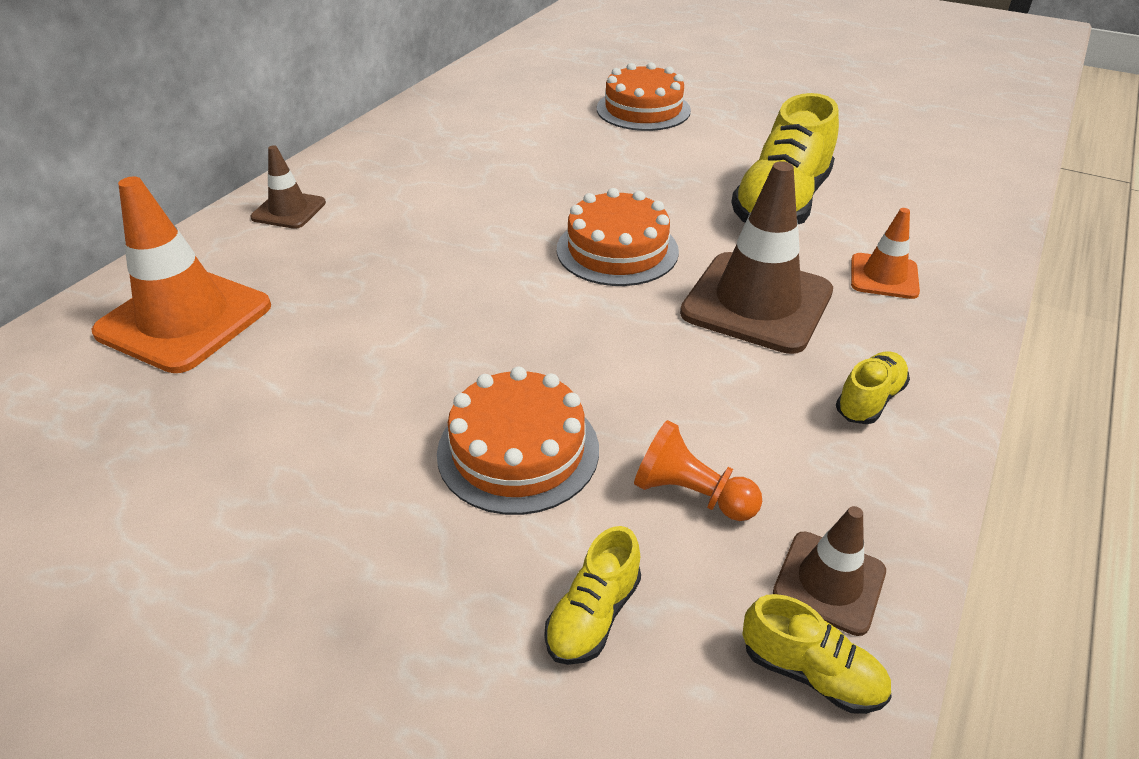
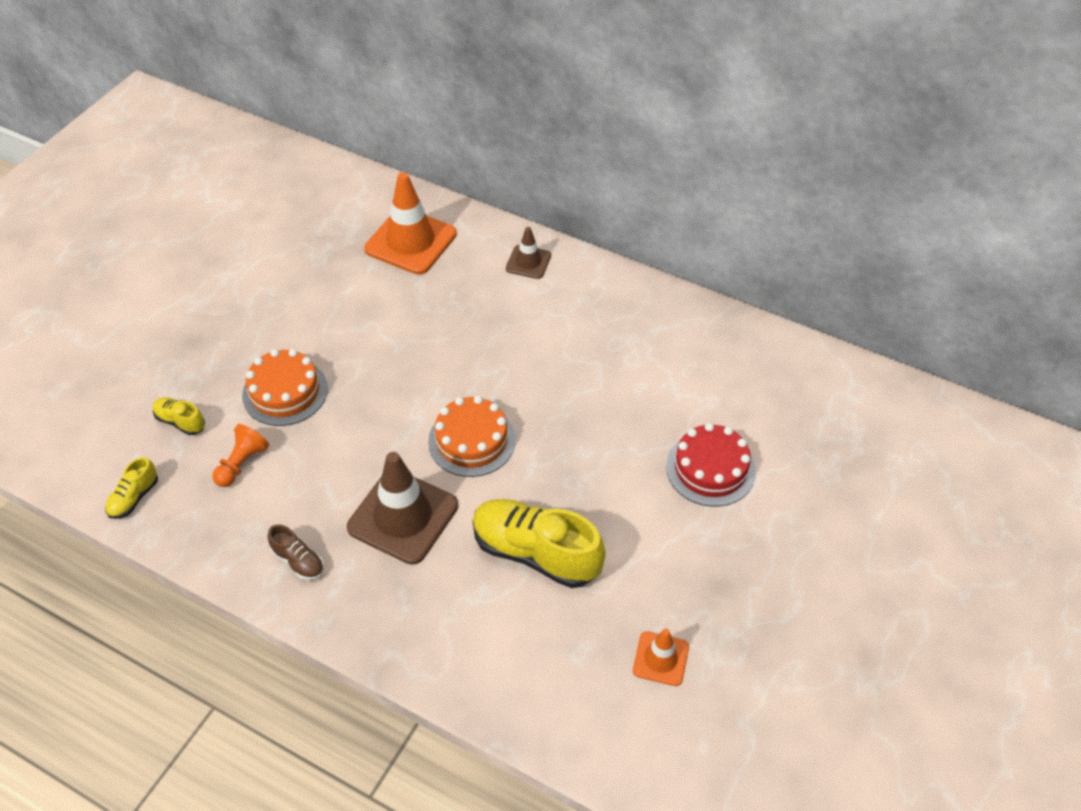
camera: 90 degrees right, 10 degrees up
(643, 109) = (710, 469): orange cake -> red cake
(829, 582) = (177, 514): brown traffic cone -> none
(869, 400) = (298, 561): yellow shoe -> brown shoe
(884, 276) = (428, 603): orange traffic cone -> orange traffic cone (660, 659)

